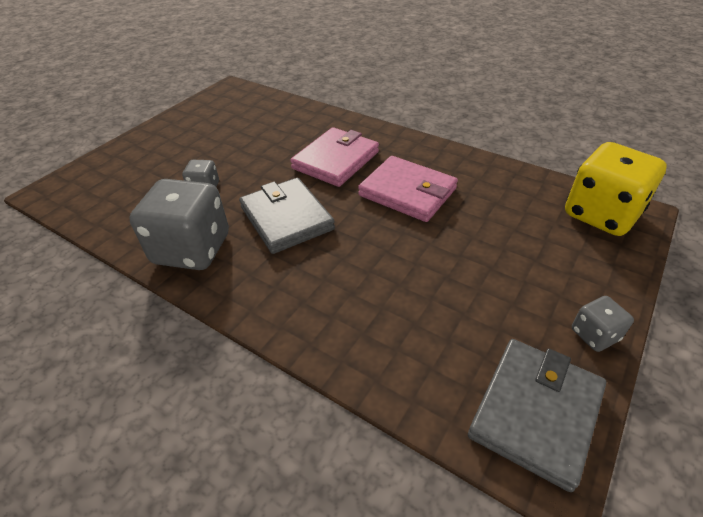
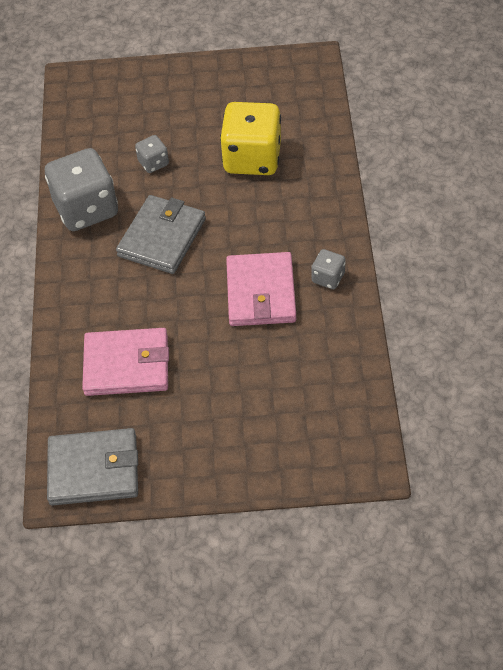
camera: 55 degrees right, 10 degrees up
(336, 160) = (264, 218): pink wallet -> pink wallet (126, 365)
(594, 335) = (186, 480): grey dice -> grey dice (328, 278)
(601, 214) = (345, 440): yellow dice -> yellow dice (252, 158)

